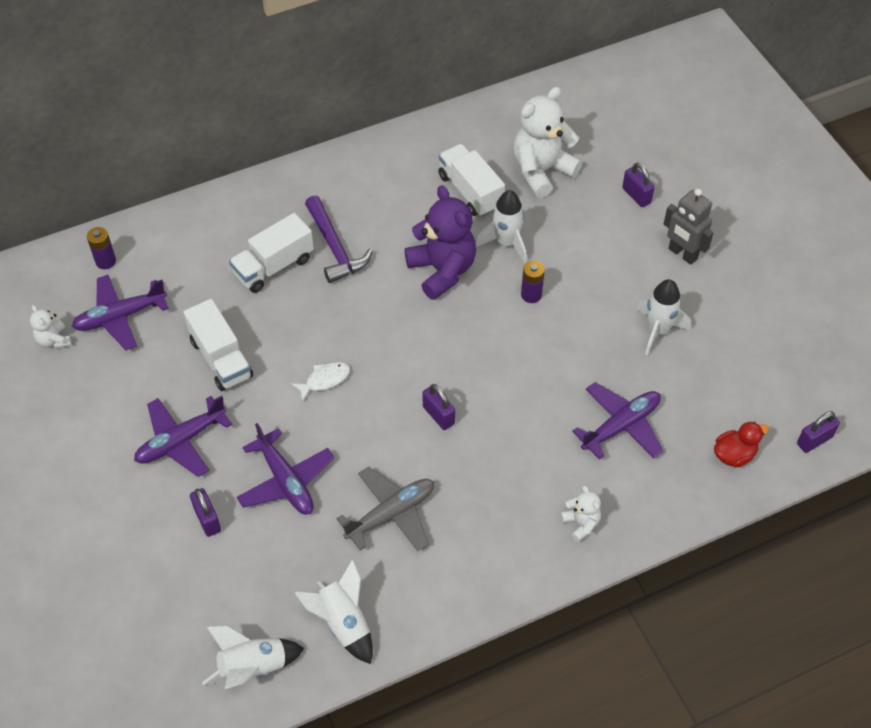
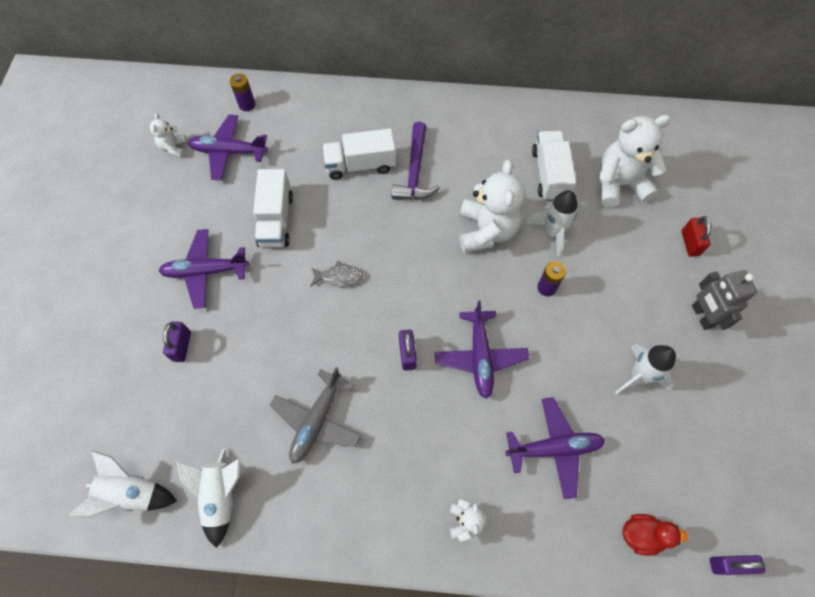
camera: 30 degrees right, 10 degrees up
(285, 481) = (257, 346): purple plane -> purple plane (480, 357)
(324, 380) = (339, 277): white fish -> grey fish
(391, 514) = (317, 421): grey plane -> grey plane turned 120 degrees clockwise
(442, 270) = (486, 230): purple teddy bear -> white teddy bear
(636, 195) = (690, 243): purple padlock -> red padlock

